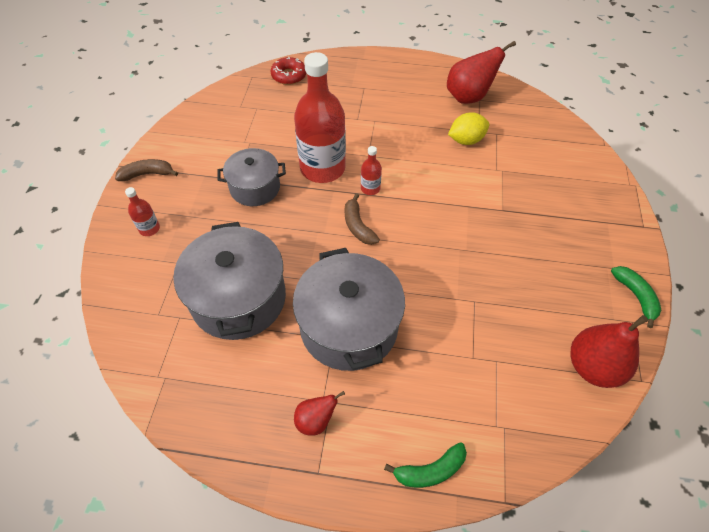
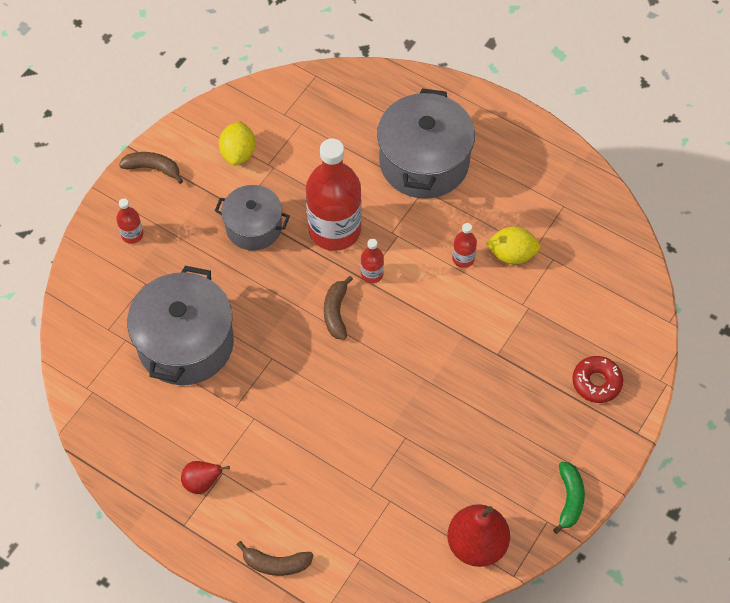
camera: 25 degrees right, 5 degrees up
(216, 142) = (238, 153): none -> yellow lemon
(289, 76) = (358, 89): red donut -> red donut (596, 382)
(349, 326) = (273, 412): grey pot -> grey pot (424, 162)
(430, 470) = (276, 564): green banana -> brown banana
(433, 155) = (463, 259): none -> red bottle
(468, 97) = (552, 197): red pear -> none

